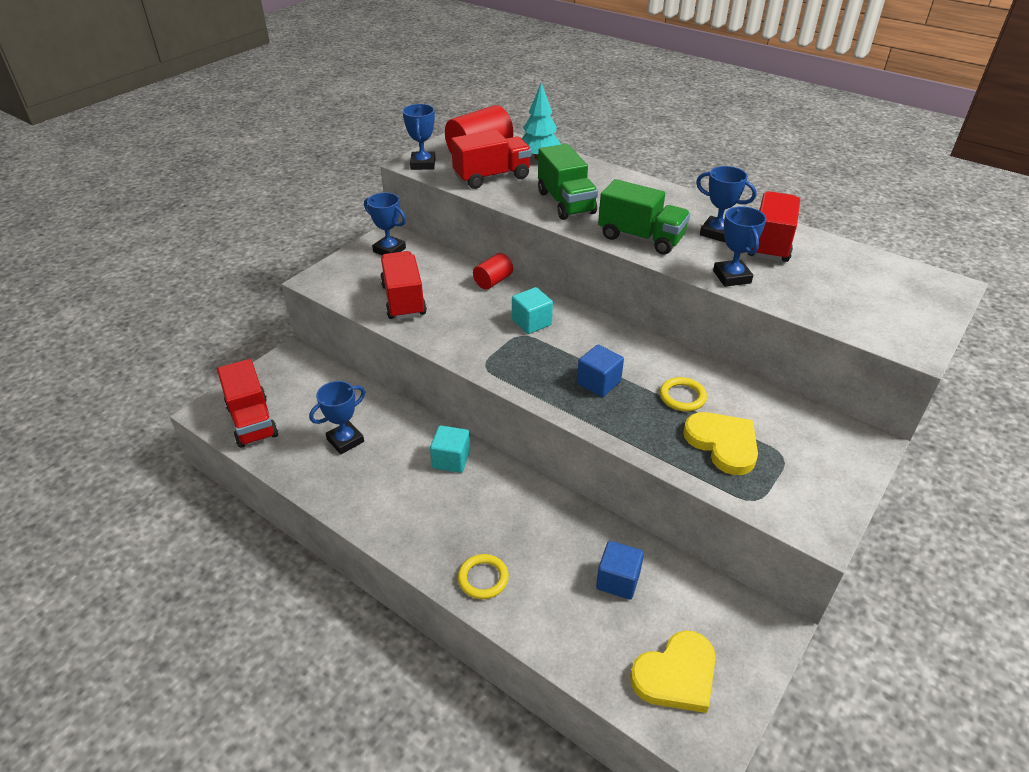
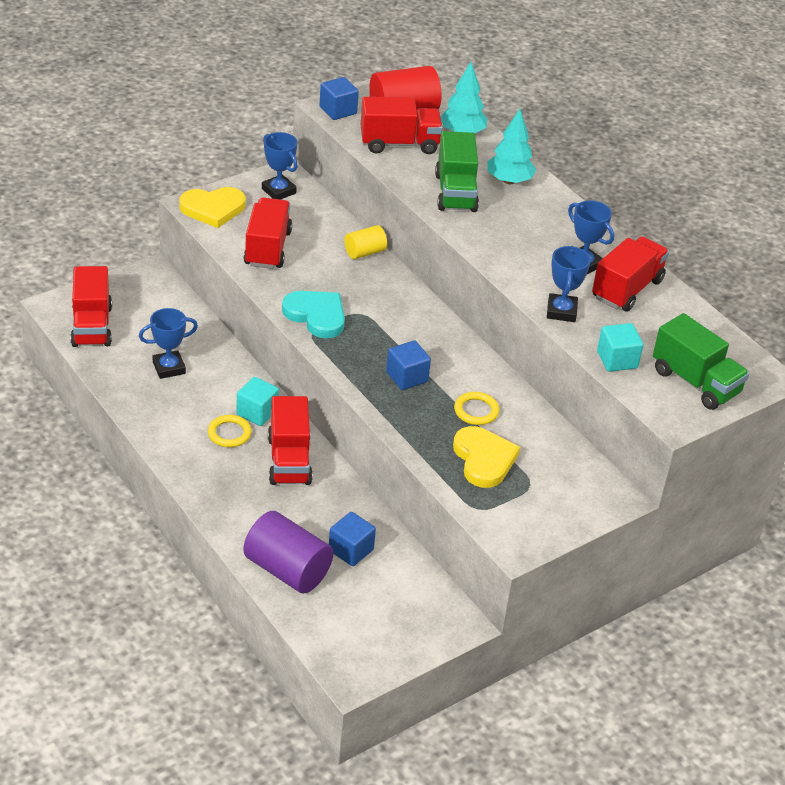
camera: 15 degrees right, 0 degrees up
(423, 164) = (338, 110): blue trophy -> blue cube
(481, 348) = (316, 315): none -> turquoise heart
(483, 578) = (237, 513): yellow ring -> yellow ring (229, 433)
(493, 281) = (364, 252): red cylinder -> yellow cylinder
(506, 500) = (289, 460): none -> red truck
(531, 322) = (378, 304): turquoise cube -> turquoise cube (617, 360)
(567, 628) = (287, 570): none -> purple cylinder
(604, 183) = (509, 181): none -> turquoise tree
(641, 238) = (503, 249): green truck -> green truck (695, 382)
(676, 675) = (357, 627): yellow heart -> yellow heart (213, 209)

